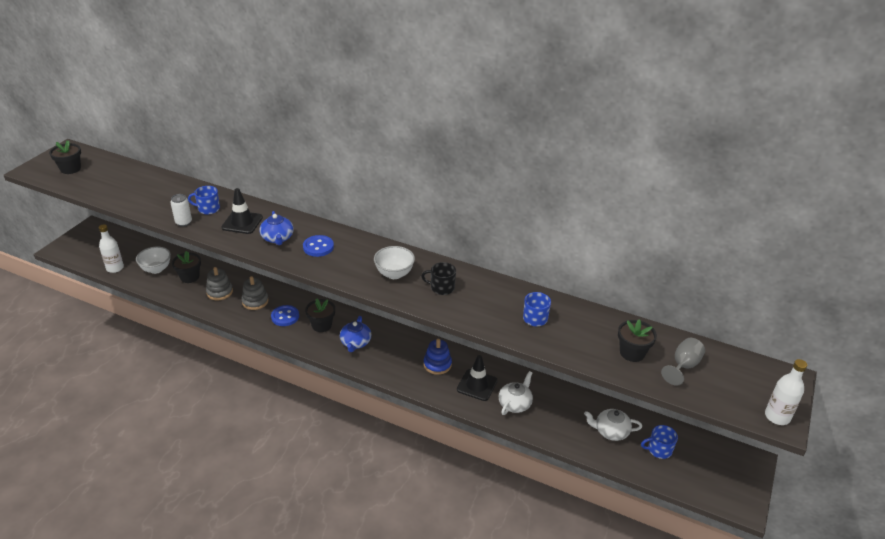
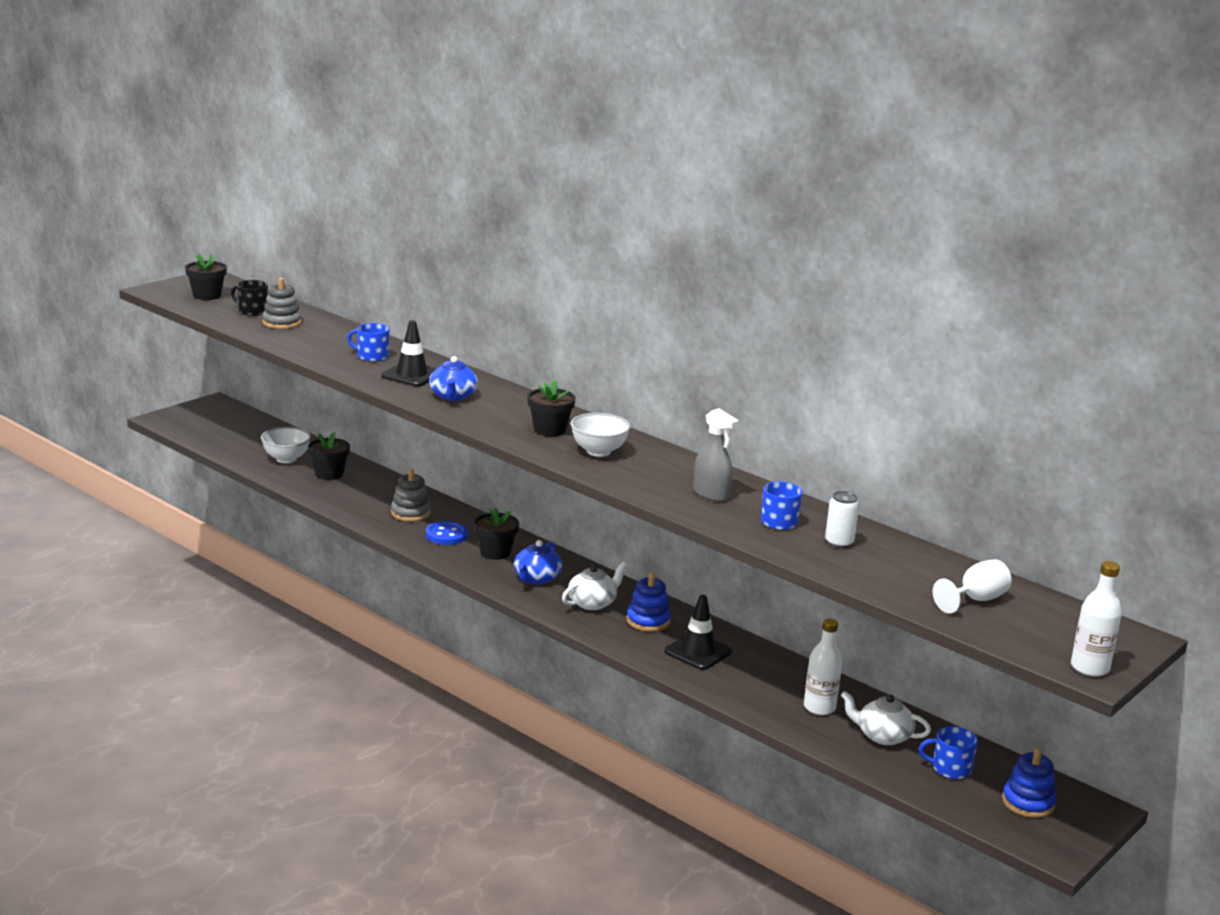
camera: 15 degrees right, 15 degrees down
(115, 268) = (230, 449): white bottle -> white bottle (819, 708)
(183, 222) = (333, 364): white can -> white can (839, 543)
(219, 292) = (364, 495): grey stacking toy -> grey stacking toy (282, 323)
(318, 247) = (505, 412): blue button -> none
(441, 288) = (659, 474): black mug -> black mug (252, 311)
(482, 300) = (711, 494): none -> grey spray bottle
(515, 403) = (747, 681): white teapot -> white teapot (592, 603)
(632, 353) = (905, 575): black flower pot -> black flower pot (549, 430)
(683, 366) = (975, 600): grey goblet -> white goblet
(712, 467) = (1028, 803): none -> blue stacking toy

